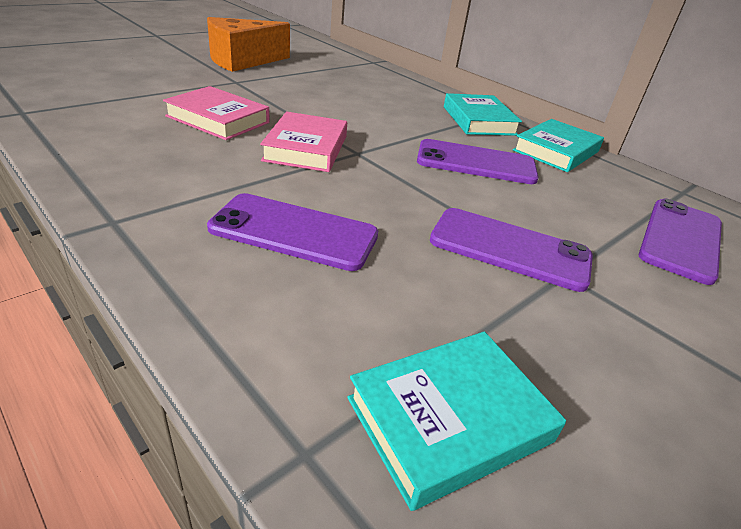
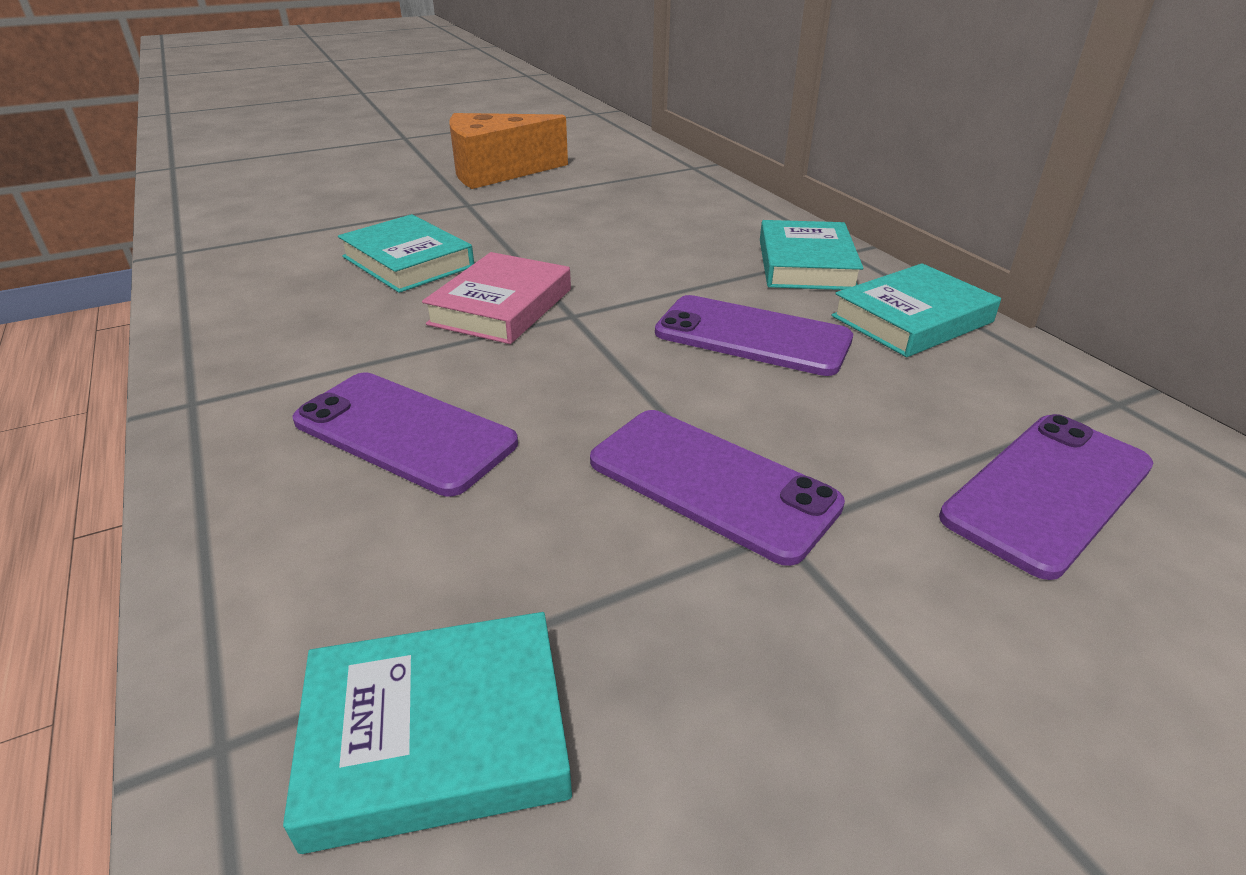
camera: 20 degrees right, 0 degrees up
(218, 119) = (407, 262): pink book -> turquoise book

